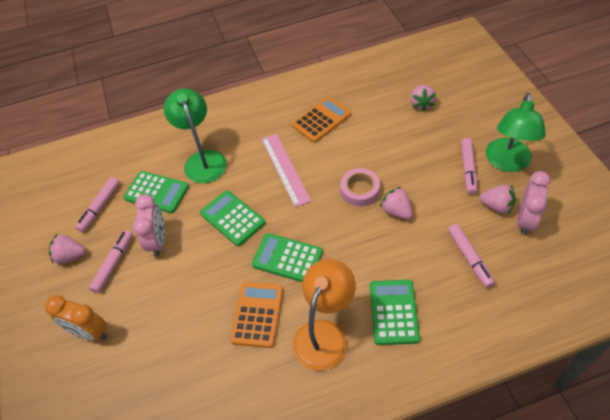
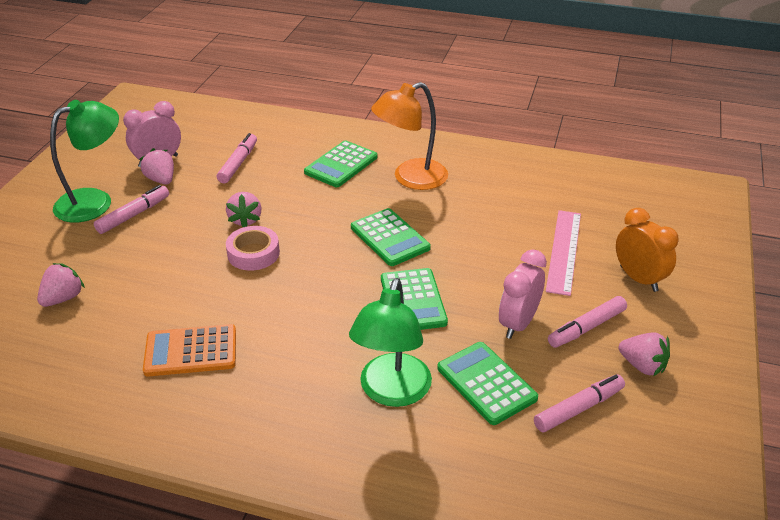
camera: 150 degrees left, 15 degrees down
(257, 314) = (456, 214): orange calculator -> none
(285, 169) = (302, 318): pink ruler -> pink ruler (564, 251)

